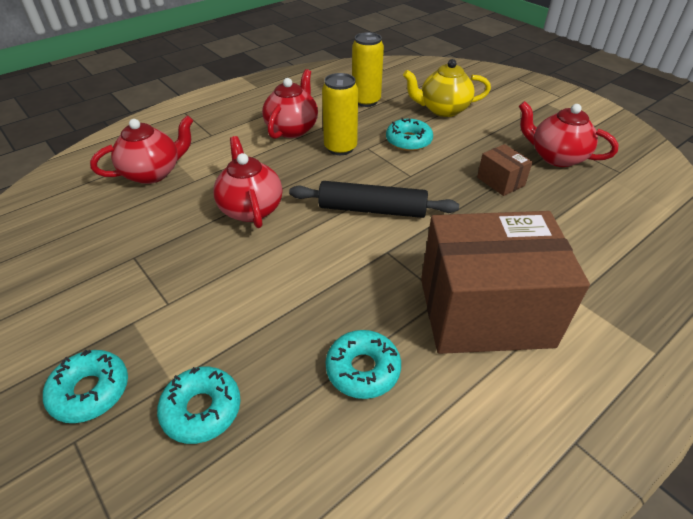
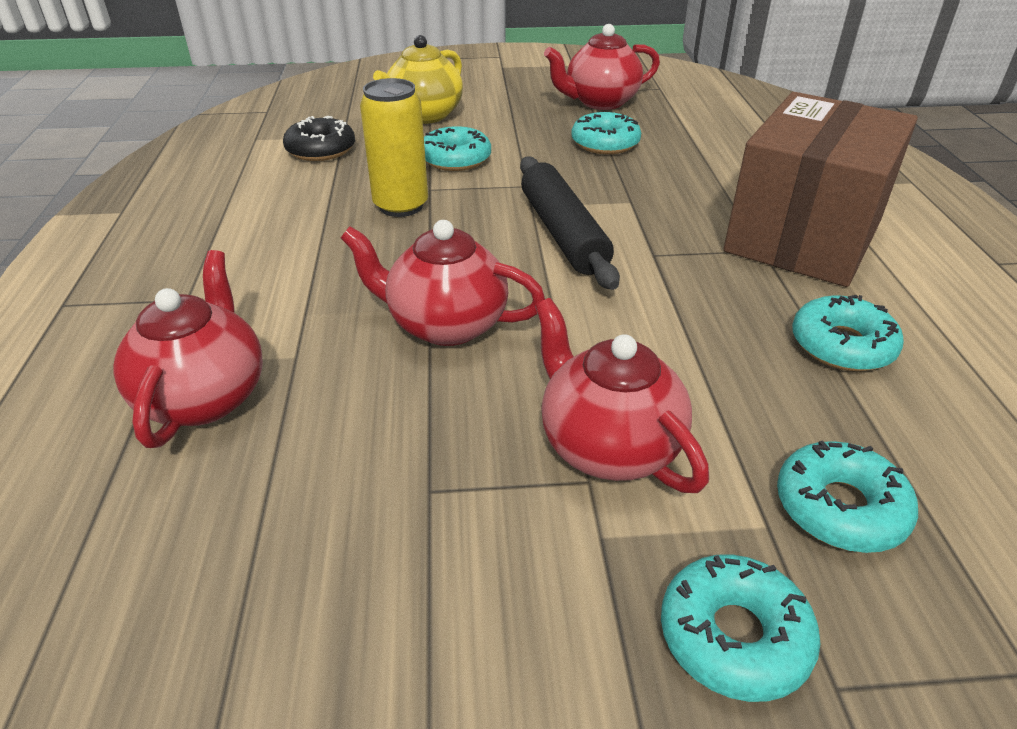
camera: 55 degrees left, 5 degrees down
(292, 129) = (295, 223): red teapot -> red teapot (607, 446)
(366, 101) = (321, 149): yellow can -> black donut
(372, 209) = (562, 233): black rolling pin -> black rolling pin turned 60 degrees counterclockwise
(500, 181) = (605, 143): brown box -> turquoise donut

